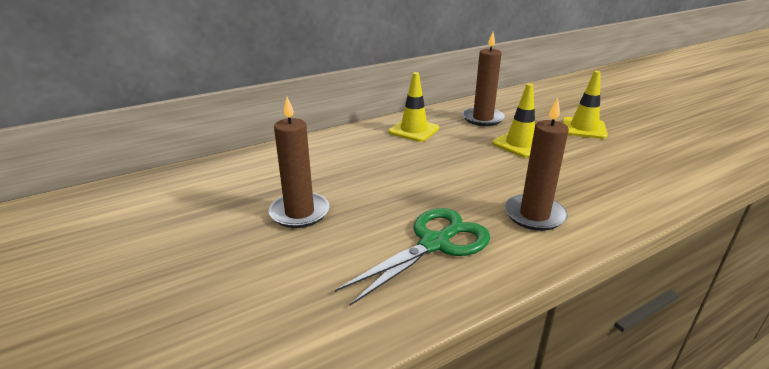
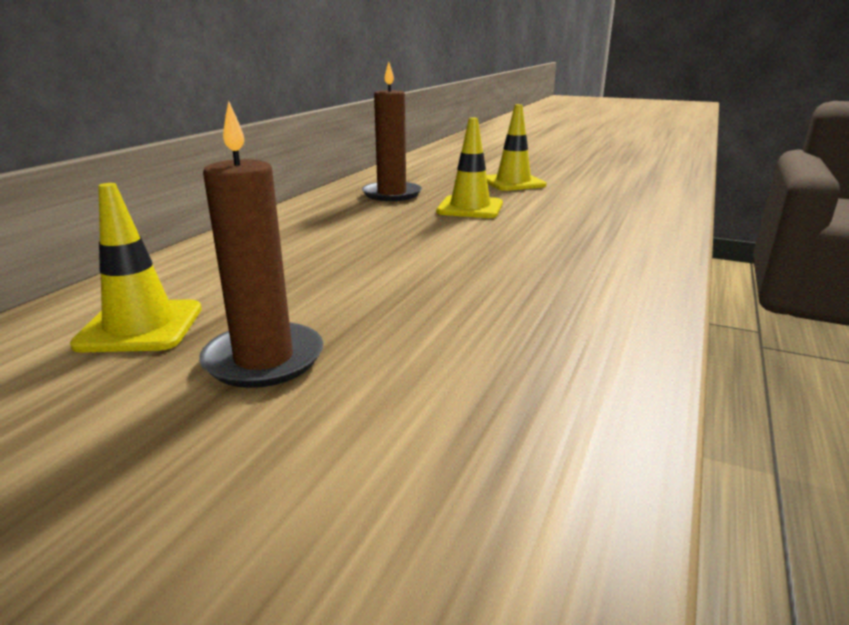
camera: 35 degrees left, 5 degrees down
(413, 130) = (317, 221): yellow traffic cone -> yellow traffic cone (140, 327)
(434, 244) = (524, 328): green scissors -> none
(534, 215) = (586, 265): brown candle -> none

